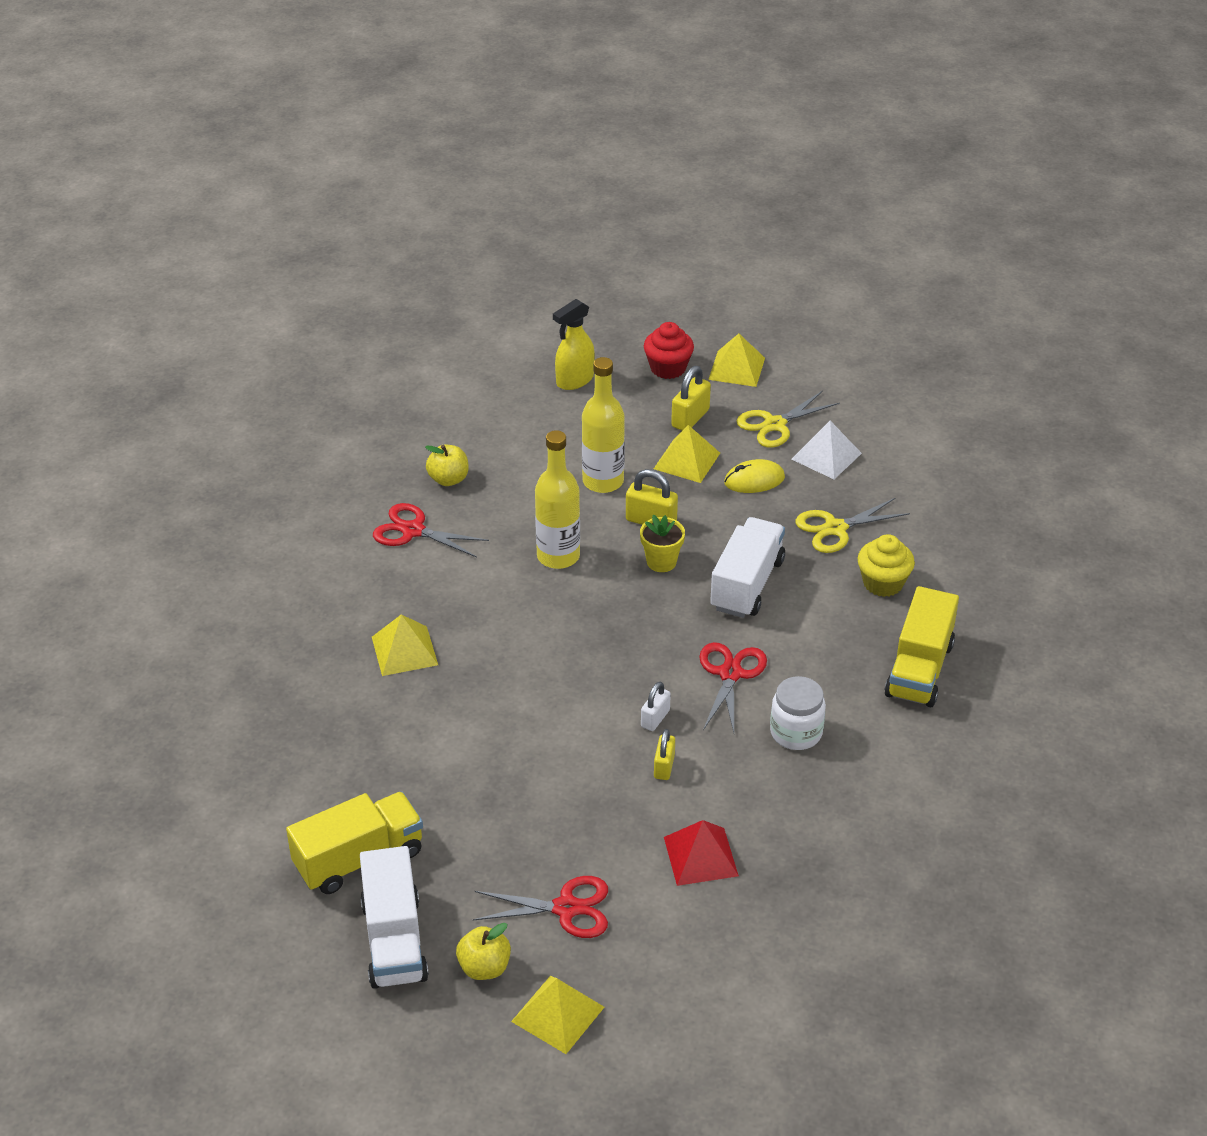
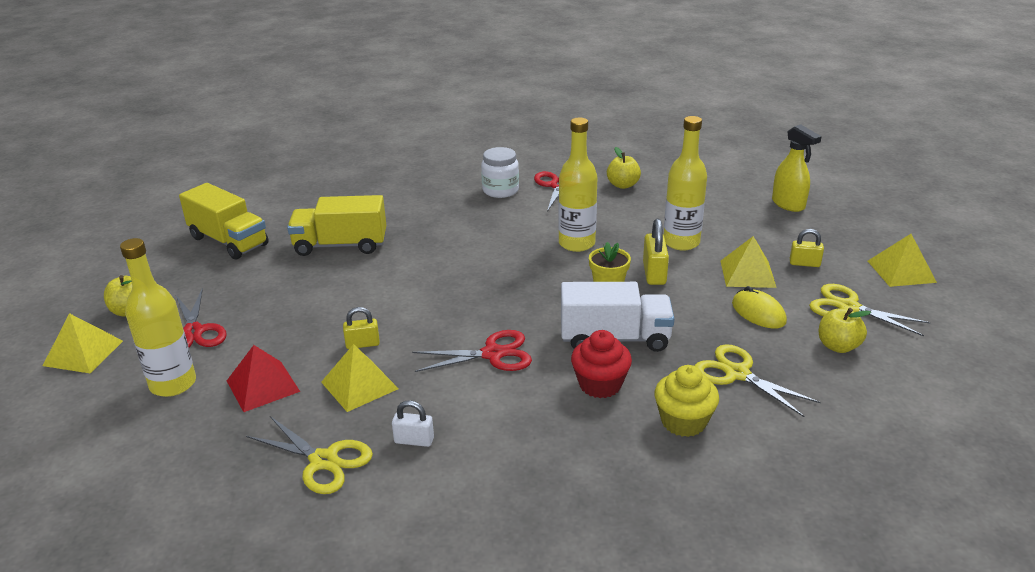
camera: 70 degrees right, 10 degrees down
(394, 940) = (155, 271): white truck -> none
(404, 650) = (435, 210): yellow pyramid -> yellow pyramid (359, 385)
(574, 380) = (788, 204): yellow spray bottle -> yellow spray bottle turned 150 degrees counterclockwise
(655, 718) = (417, 327): white padlock -> white padlock (414, 440)
(662, 931) = (173, 384): none -> yellow bottle
(668, 368) = (856, 239): red cupcake -> red cupcake (600, 384)
(690, 418) = (804, 263): yellow padlock -> yellow padlock, size x0.66
(796, 732) = (436, 408): white jar -> white jar (500, 190)
(826, 456) = (838, 346): white pyramid -> yellow apple
(838, 824) = (323, 461): none -> yellow scissors
(919, 669) = (571, 474): yellow truck -> yellow truck (340, 245)

